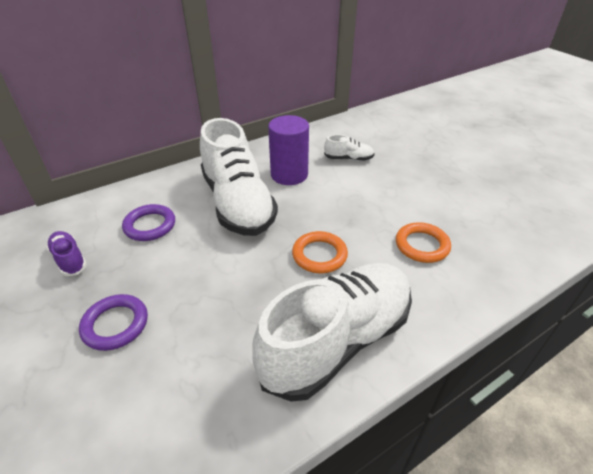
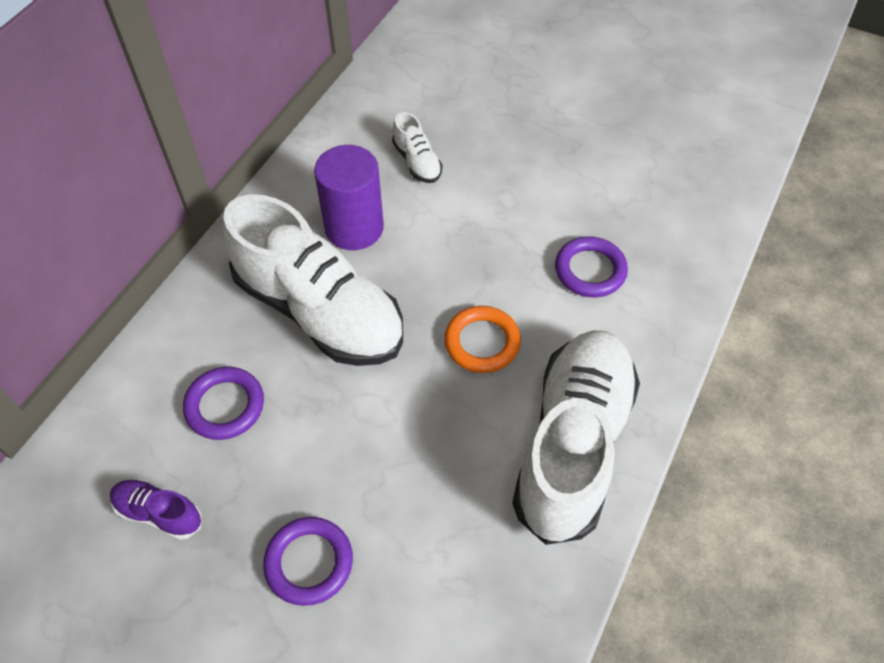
camera: 30 degrees left, 15 degrees up
(348, 159) = (417, 162): white shoe -> white shoe turned 90 degrees clockwise
(422, 245) = (590, 270): orange ring -> purple ring

